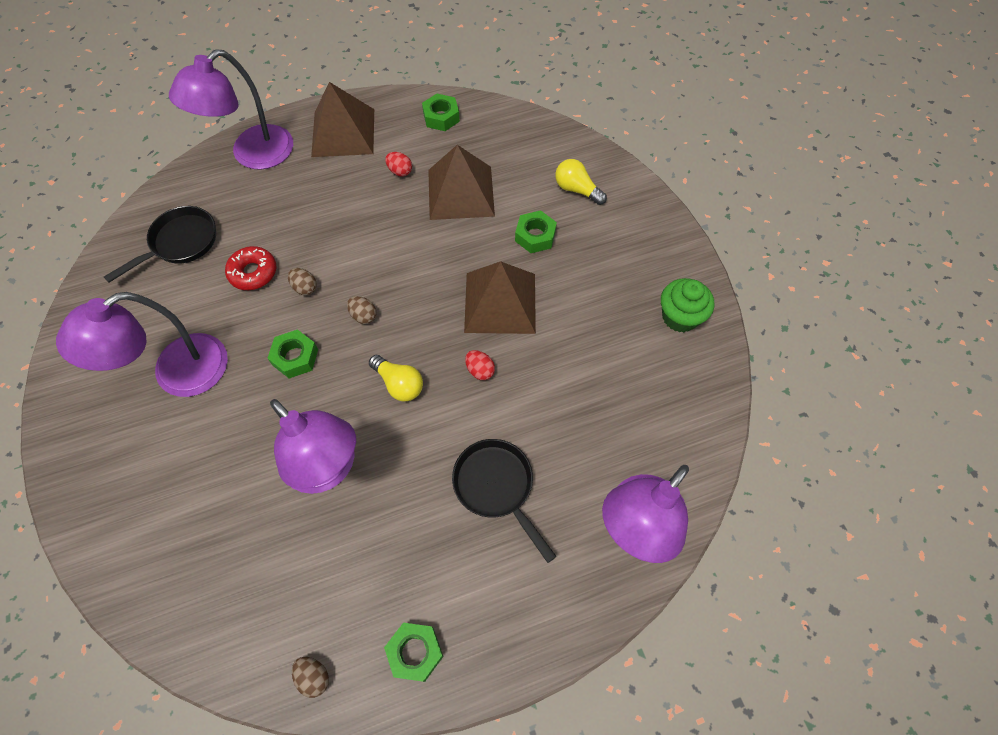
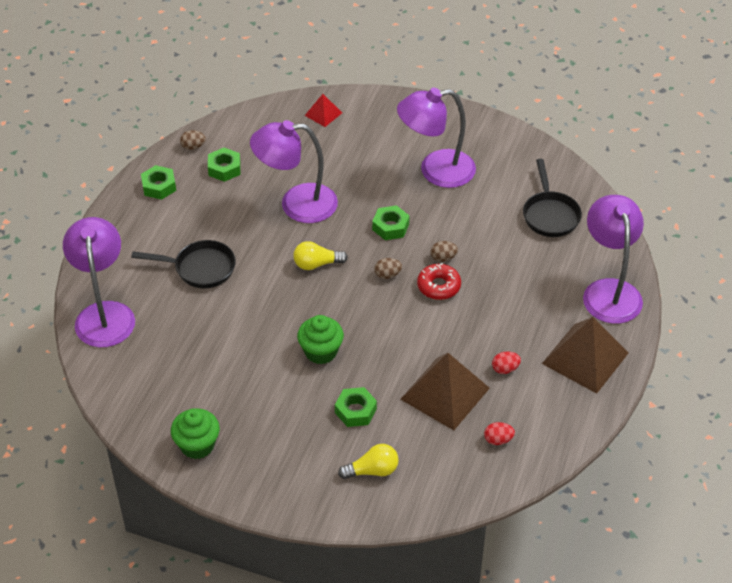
camera: 130 degrees right, 15 degrees down
(145, 564) = (323, 114): none -> red pyramid
(177, 374) = (436, 171): purple lamp -> purple lamp turned 105 degrees counterclockwise
(253, 272) = (484, 239): red donut -> red donut (438, 286)
(441, 117) = (544, 433): green nut -> green nut (224, 168)
(480, 370) = (282, 308): red egg -> red egg (498, 440)
(500, 302) = (321, 351): brown pyramid -> green cupcake

